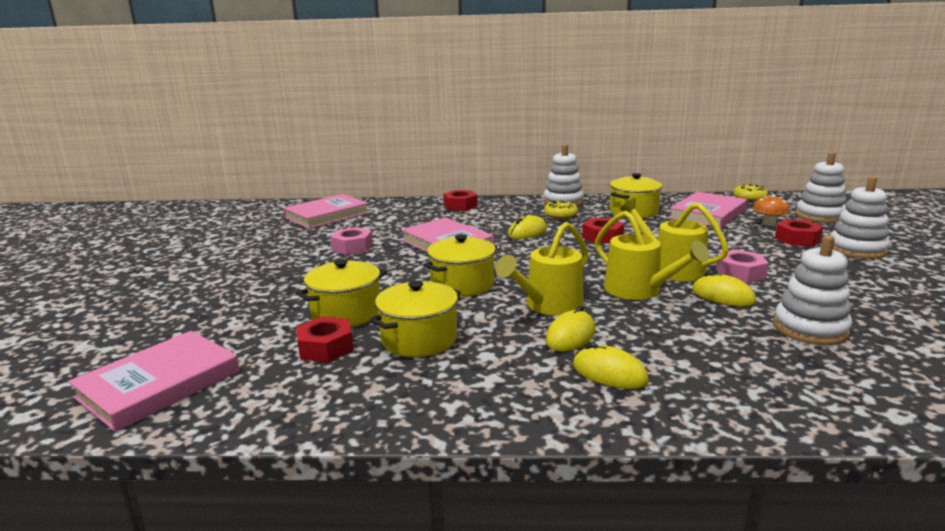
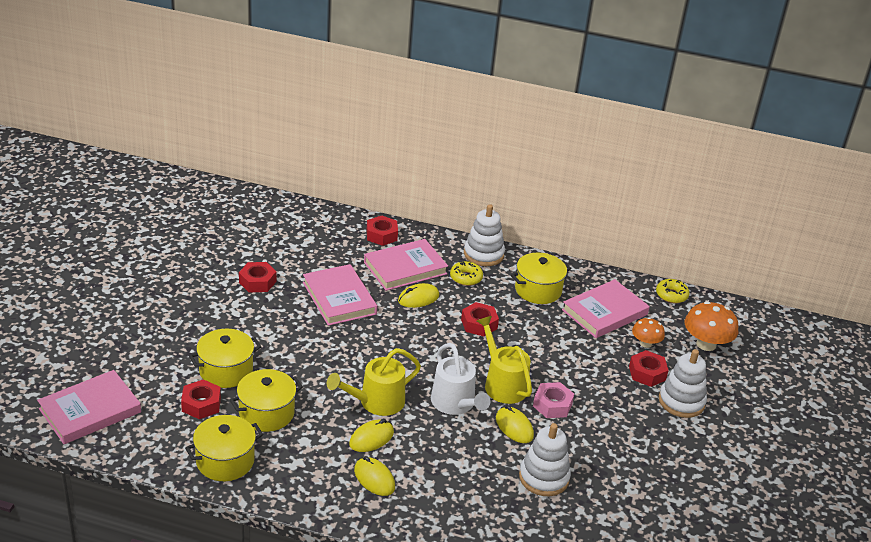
camera: 10 degrees right, 15 degrees up
(327, 215) = (251, 220): pink book -> pink book (405, 268)
(352, 247) = (257, 282): pink nut -> red nut
(462, 284) = (325, 359): yellow pot -> yellow pot (225, 461)
(639, 291) = (455, 404): yellow watering can -> white watering can
(819, 216) = (706, 344): white stacking toy -> orange mushroom

